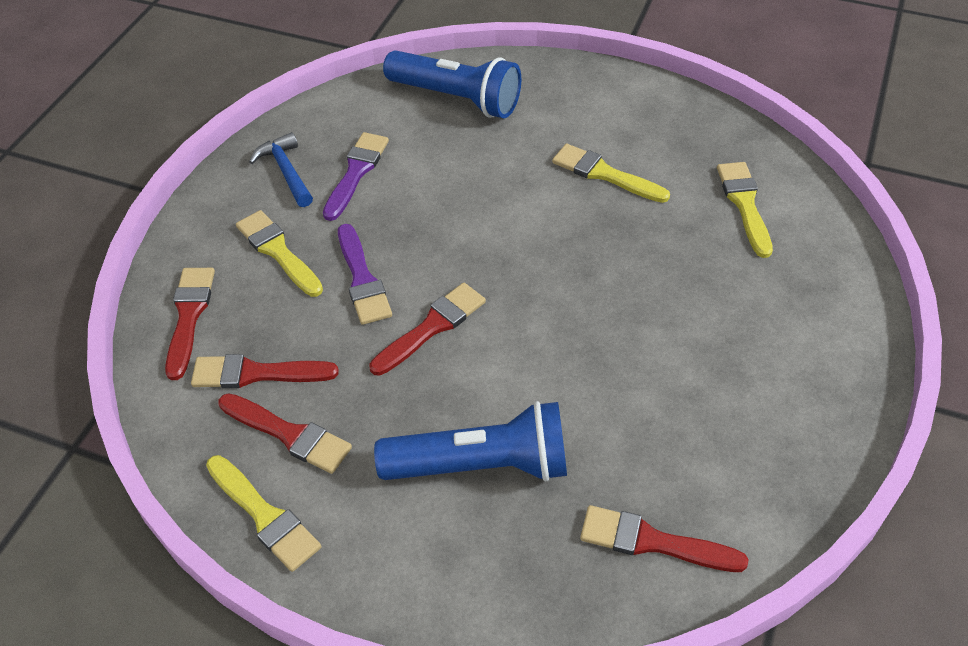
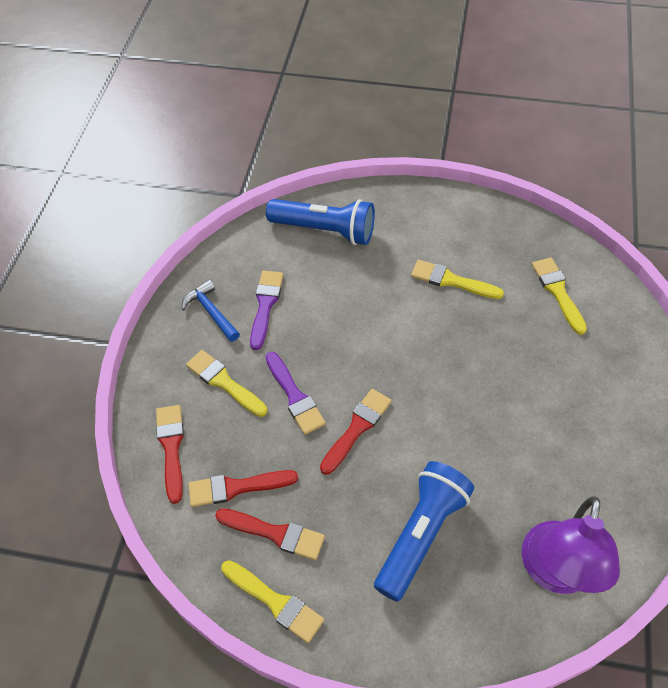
camera: 10 degrees left, 5 degrees up
(481, 465) = (421, 534): blue flashlight -> blue flashlight turned 45 degrees counterclockwise
(652, 542) = (555, 573): red brush -> purple lamp

